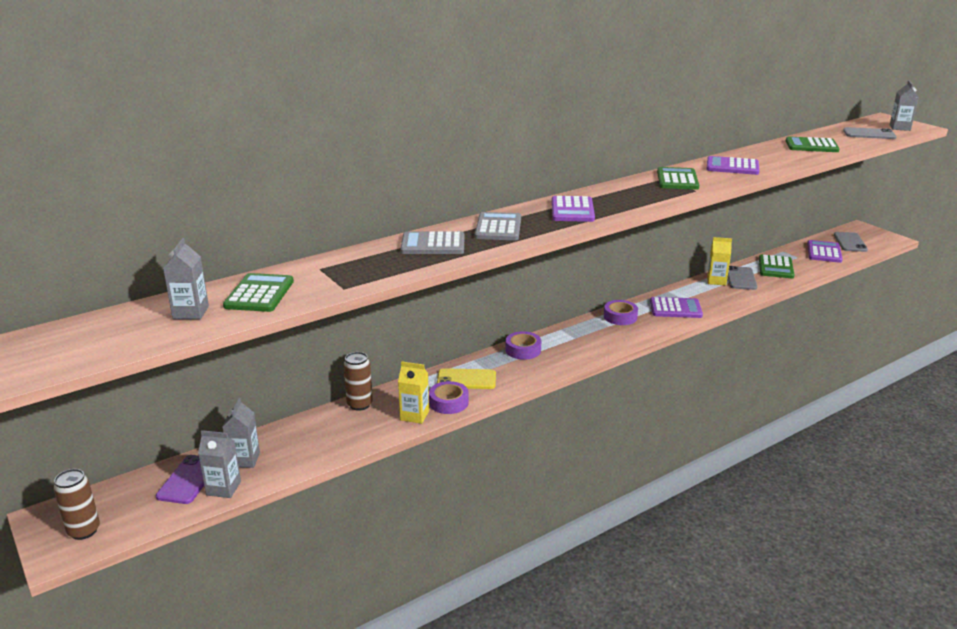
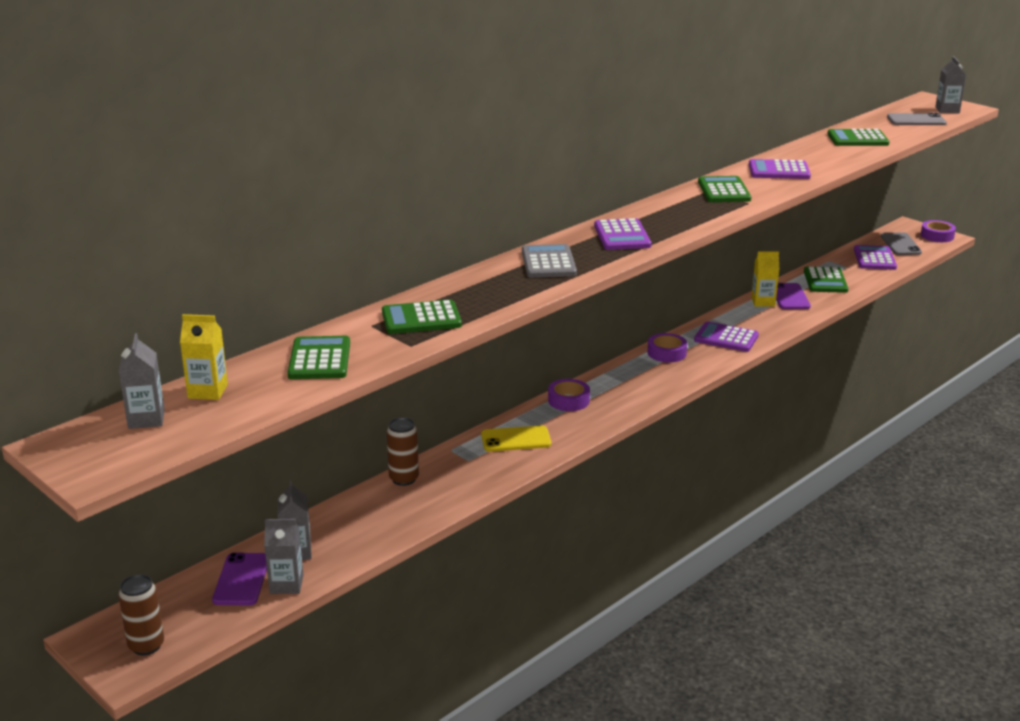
camera: 10 degrees left, 0 degrees up
(191, 313) = (254, 386): grey carton -> grey carton (146, 419)
(365, 266) = (421, 319): none -> green calculator
(414, 415) = (472, 485): yellow carton -> yellow carton (208, 391)
(433, 244) = (484, 288): grey calculator -> none
(448, 402) = (505, 467): purple tape -> purple tape (937, 236)
(675, 308) = (726, 338): purple calculator -> purple calculator turned 150 degrees counterclockwise
(741, 278) = (789, 297): grey phone -> purple phone

